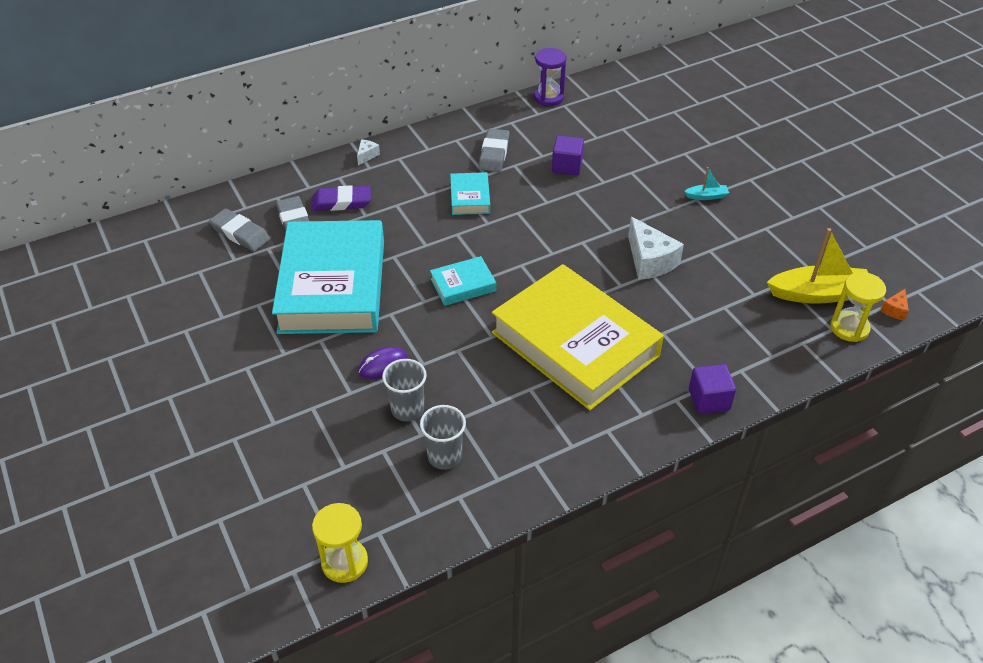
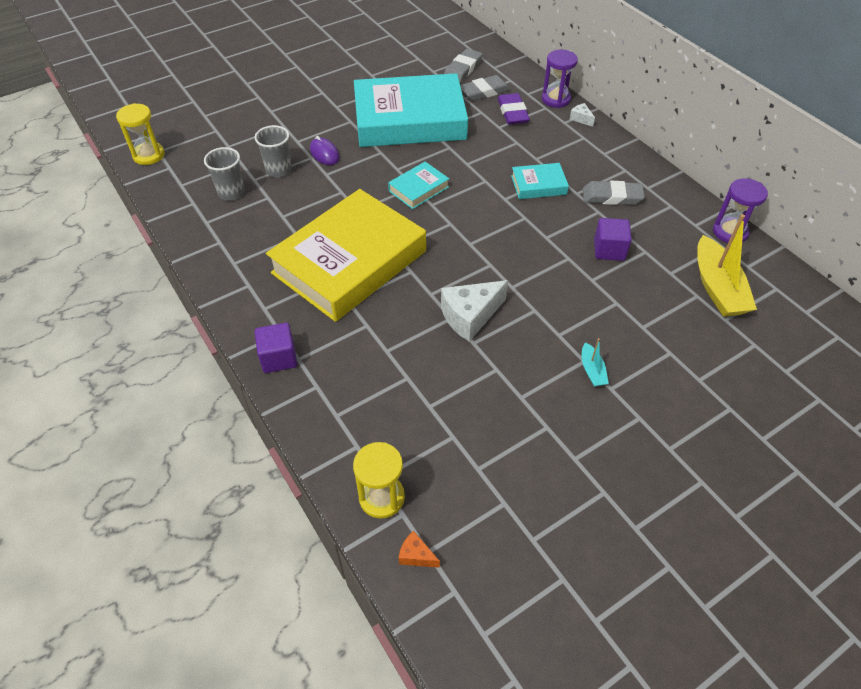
camera: 85 degrees right, 5 degrees up
(326, 168) = (556, 99): none -> purple hourglass
(367, 155) = (581, 119): white cheese -> white cheese turned 150 degrees counterclockwise
(463, 285) = (418, 189): turquoise book -> turquoise book turned 75 degrees clockwise
(818, 294) = (436, 471): yellow boat -> yellow boat (717, 287)

